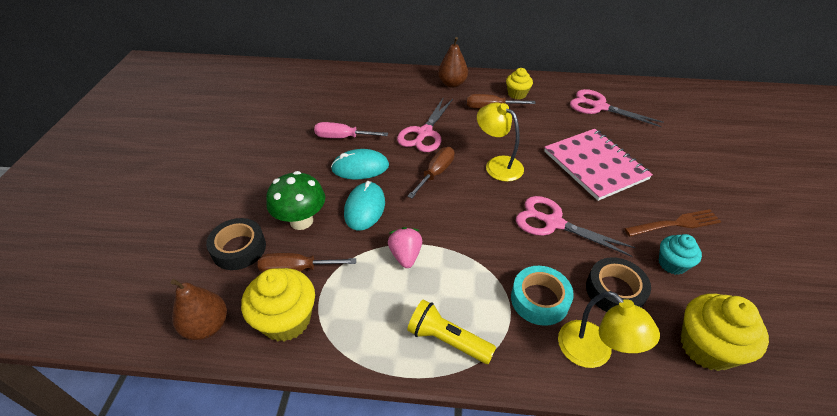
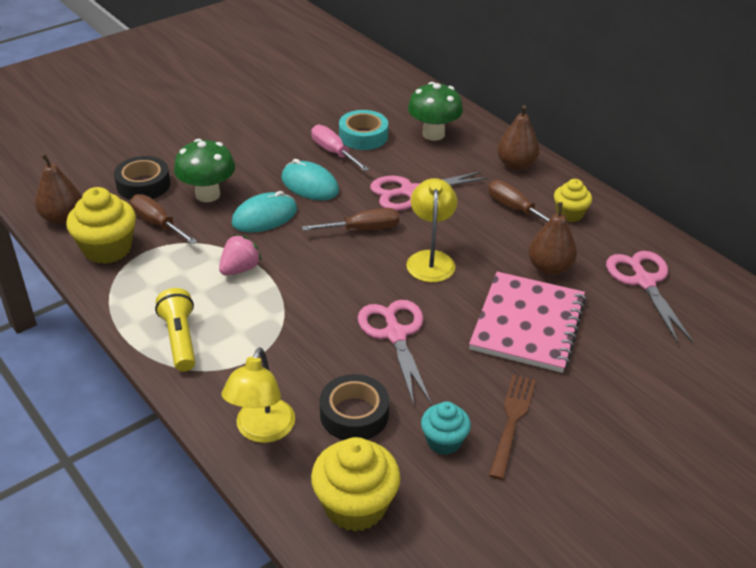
camera: 45 degrees right, 5 degrees down
(383, 92) = (433, 134): none -> green mushroom
(539, 299) = (284, 370): turquoise tape -> turquoise tape (363, 136)
(555, 128) = (549, 268): none -> brown pear
(675, 224) = (512, 421): brown fork -> brown fork turned 105 degrees counterclockwise

